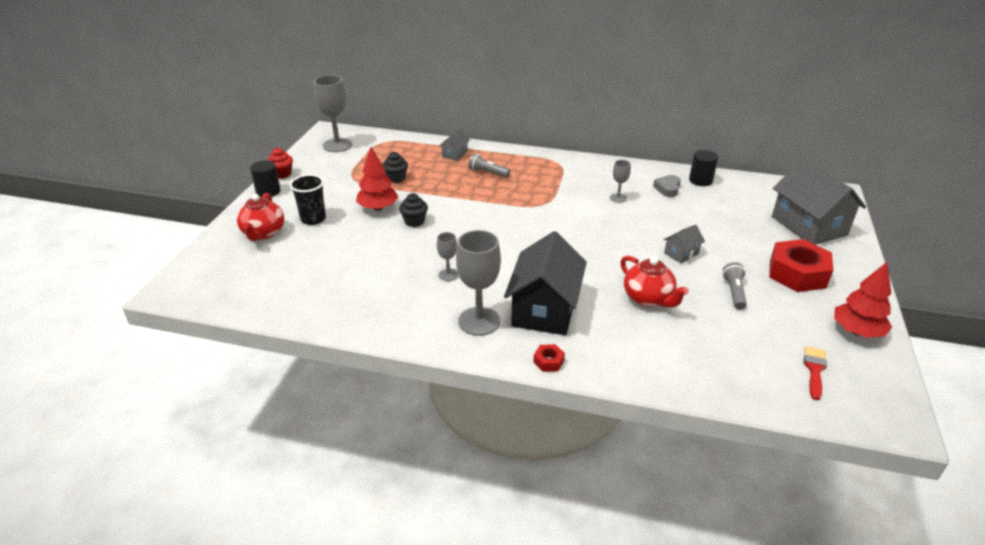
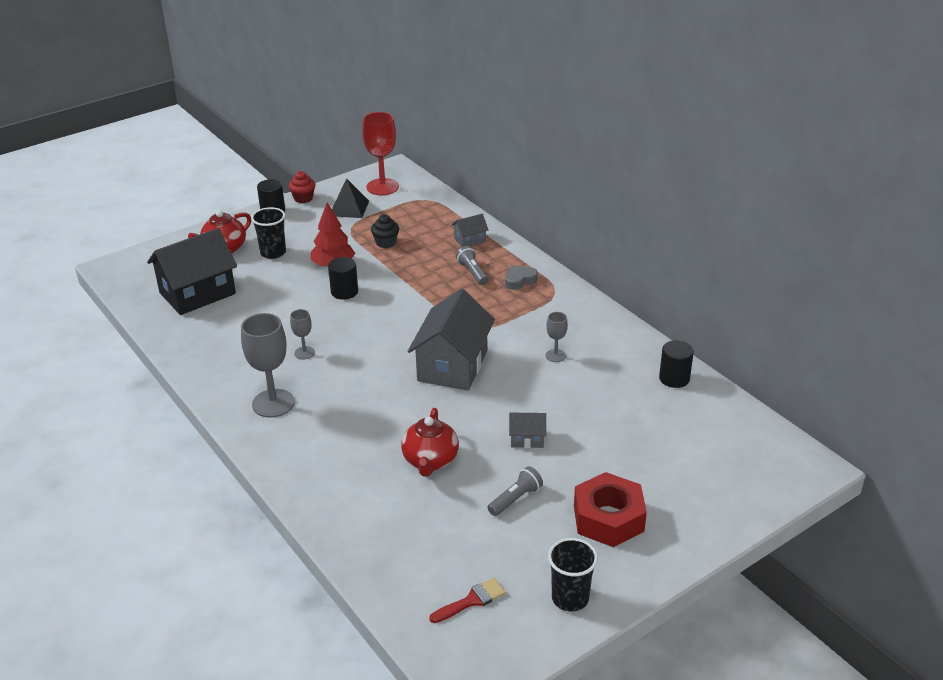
camera: 40 degrees right, 0 degrees up
(331, 167) = (349, 208): none -> black pyramid
(337, 145) = (382, 187): grey goblet -> red goblet
(414, 221) = (344, 292): black cupcake -> black cylinder
(544, 309) = (334, 421): black house -> black house (197, 293)
(548, 361) = (276, 463): red nut -> none
(667, 188) = (623, 370): grey heart -> grey heart (520, 280)
(808, 226) = (710, 483): grey house -> grey house (452, 366)
(856, 331) = (570, 598): red tree -> black cup

